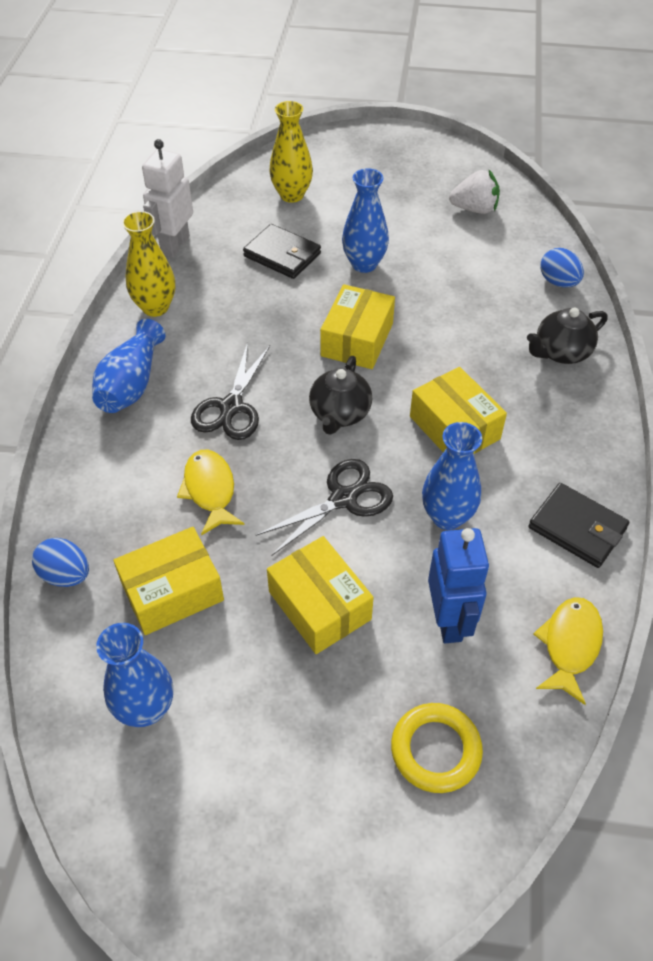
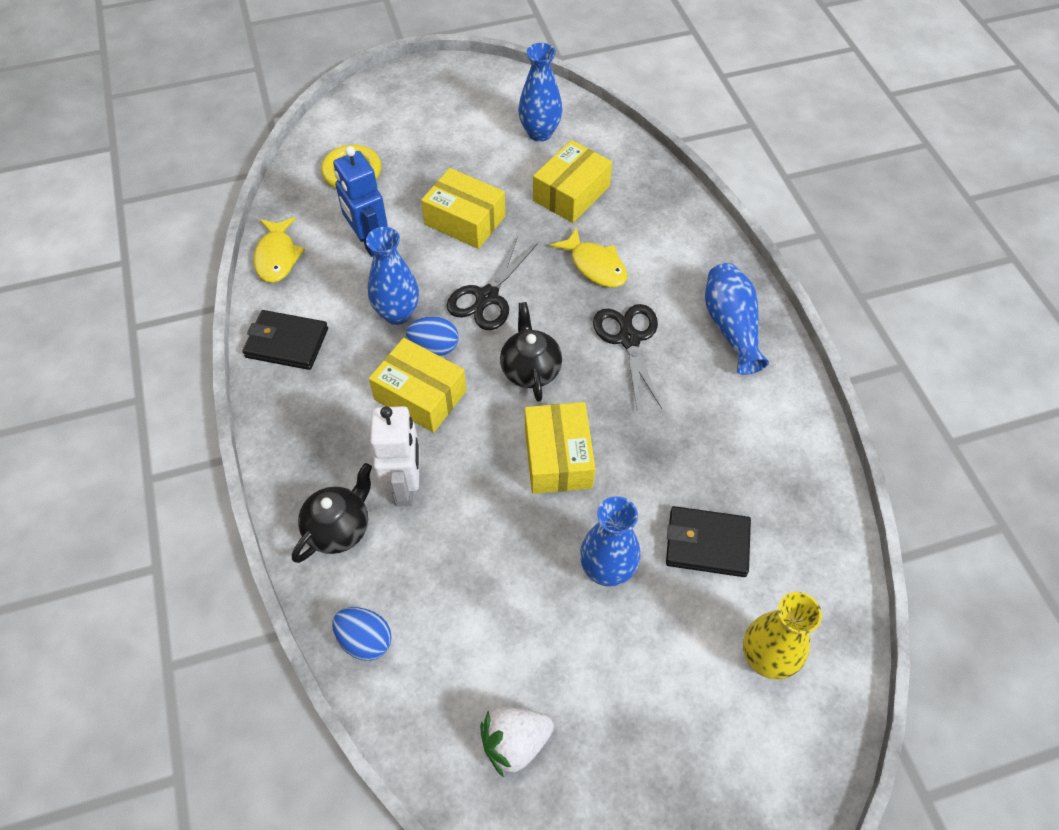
camera: 155 degrees right, 5 degrees up
(66, 575) = (650, 178): blue egg -> blue egg (434, 347)
(155, 307) = (781, 415): yellow vase -> none
(175, 245) = (833, 506): white robot -> white robot (405, 486)

